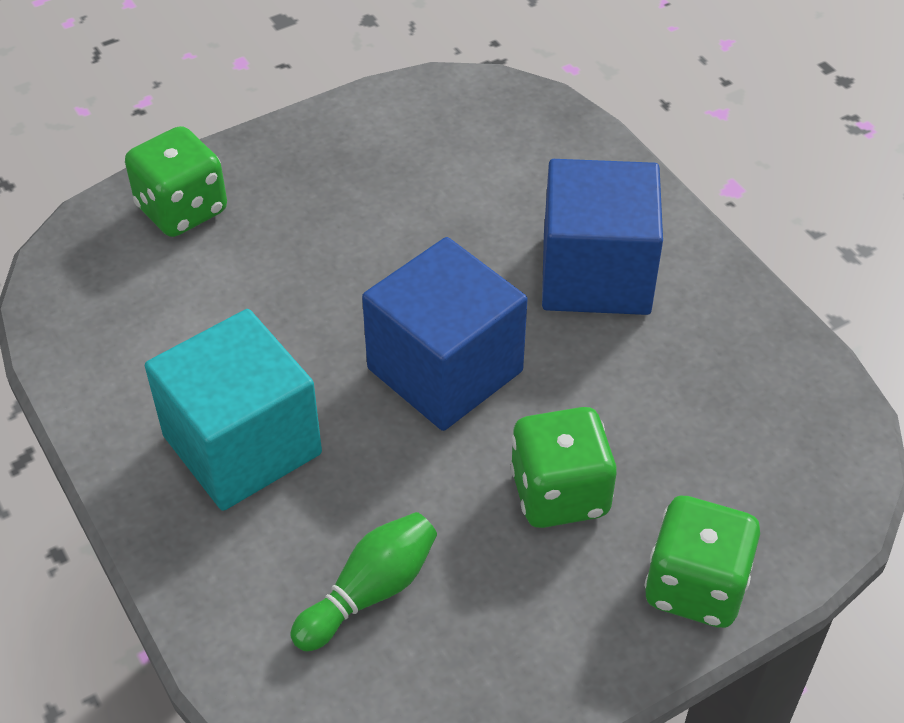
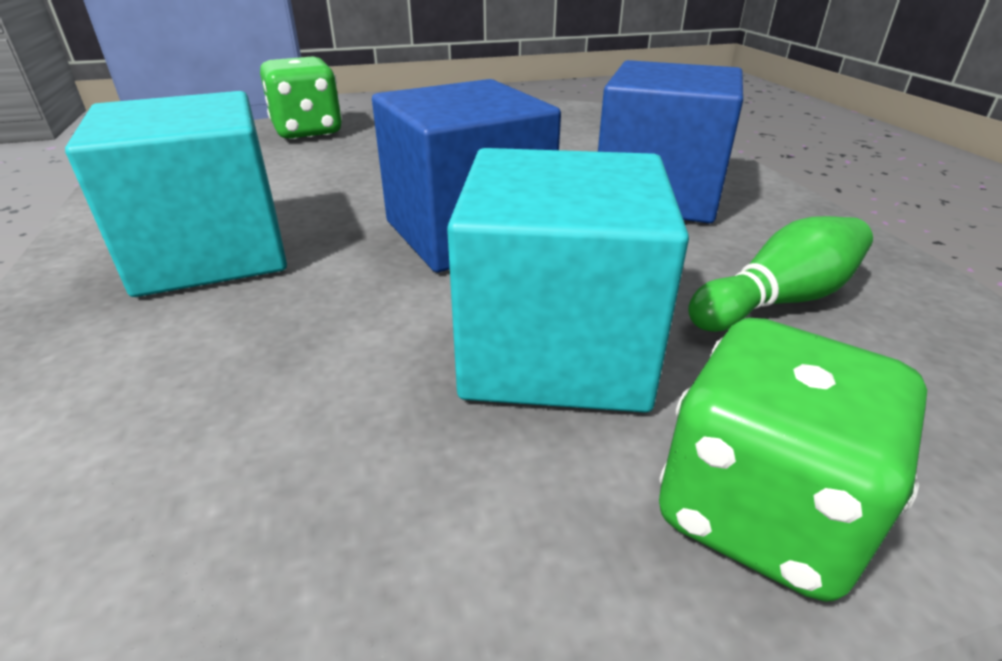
camera: 15 degrees right, 15 degrees down
(369, 592) = (221, 410): green bowling pin -> green bowling pin (777, 301)
(560, 493) = (556, 349): green dice -> turquoise cube

